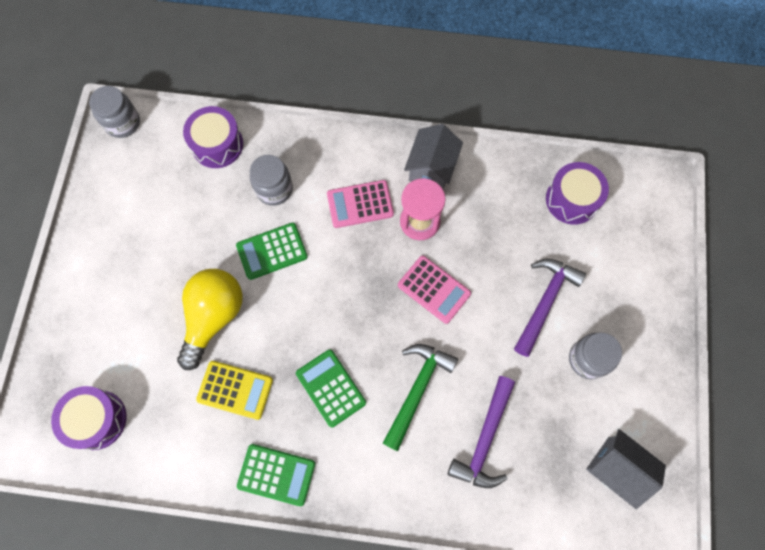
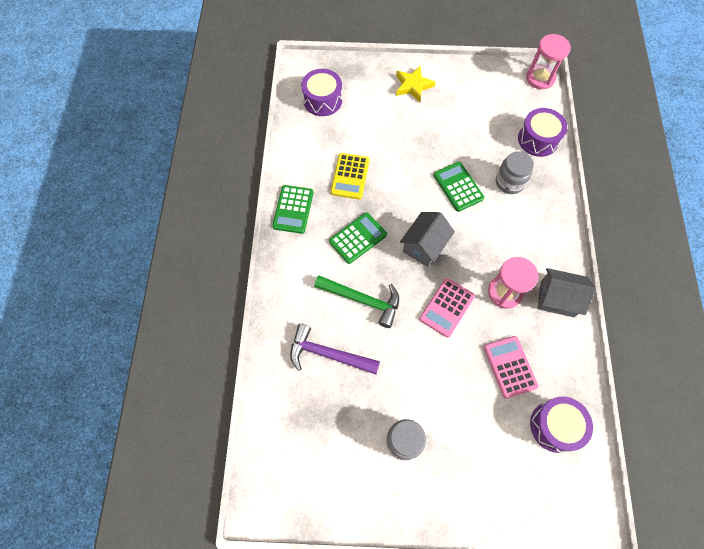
camera: 85 degrees right, 5 degrees down
(99, 286) = (413, 86): none -> yellow star
(122, 123) = (540, 78): grey jar -> pink hourglass
(214, 317) = (401, 156): yellow light bulb -> none
(360, 204) = (510, 245): pink calculator -> pink calculator (510, 366)
(545, 301) = (451, 402): purple hammer -> none
(616, 468) = (311, 467): grey house -> grey house (424, 246)

